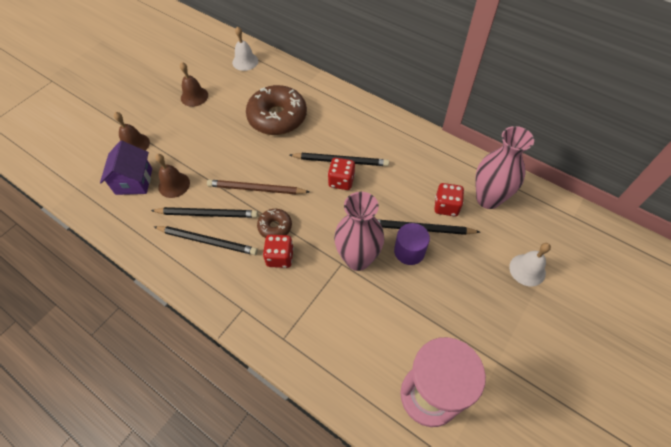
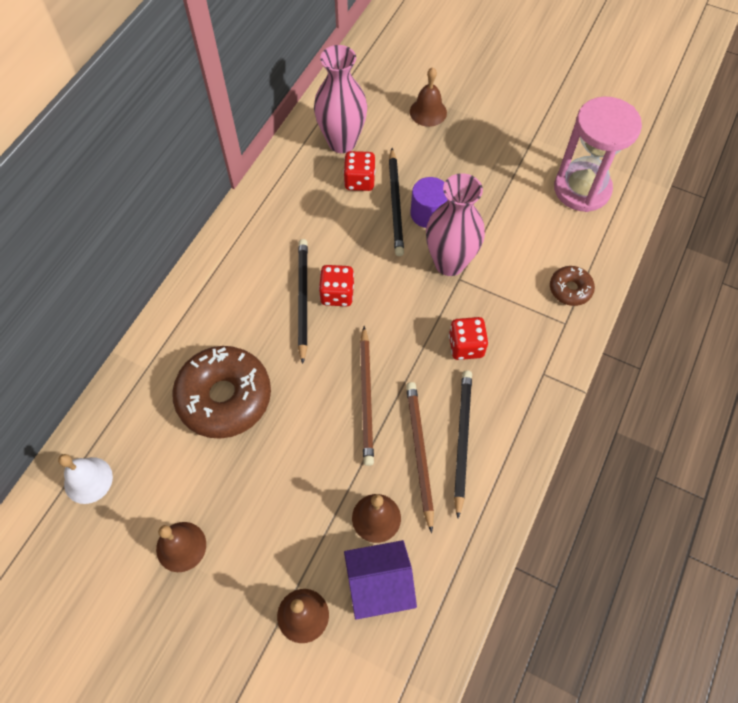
camera: 100 degrees left, 5 degrees up
(207, 214) = (419, 452): black pencil -> brown pencil
(275, 227) = (423, 360): brown donut -> brown donut (570, 289)
(527, 270) = (428, 112): white bell -> brown bell

